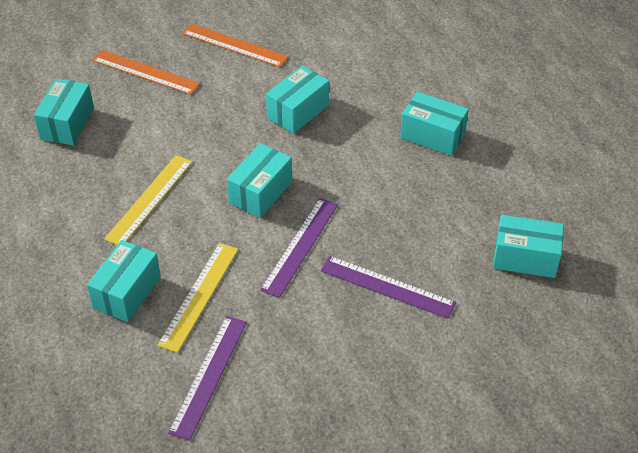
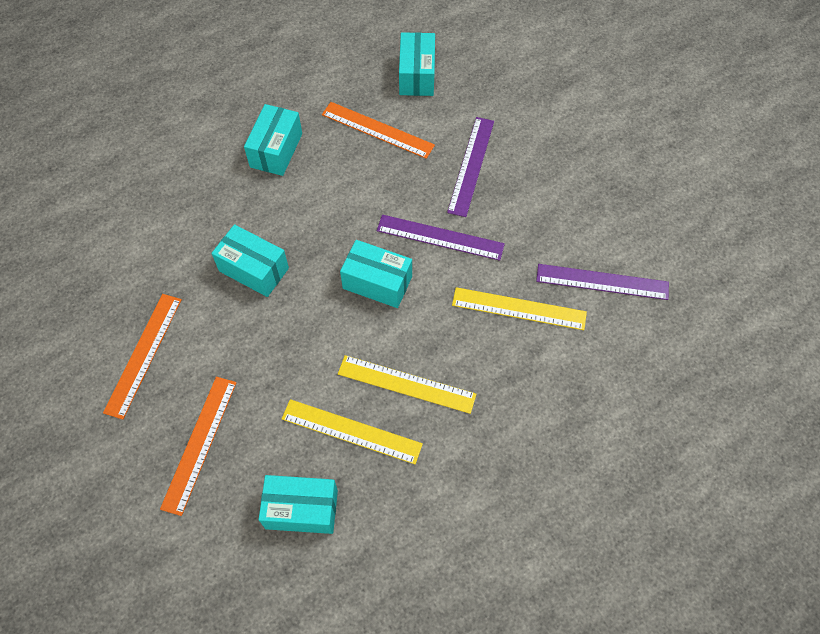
camera: 100 degrees left, 15 degrees up
(120, 159) = (351, 431): none -> yellow ruler
(127, 292) = (531, 372): turquoise box -> none
(448, 214) = (377, 130): none -> orange ruler

